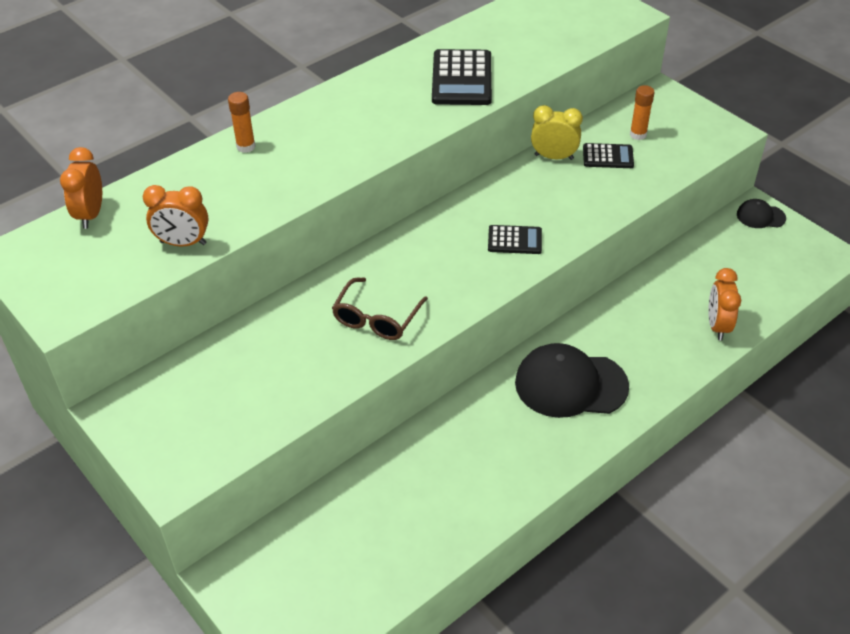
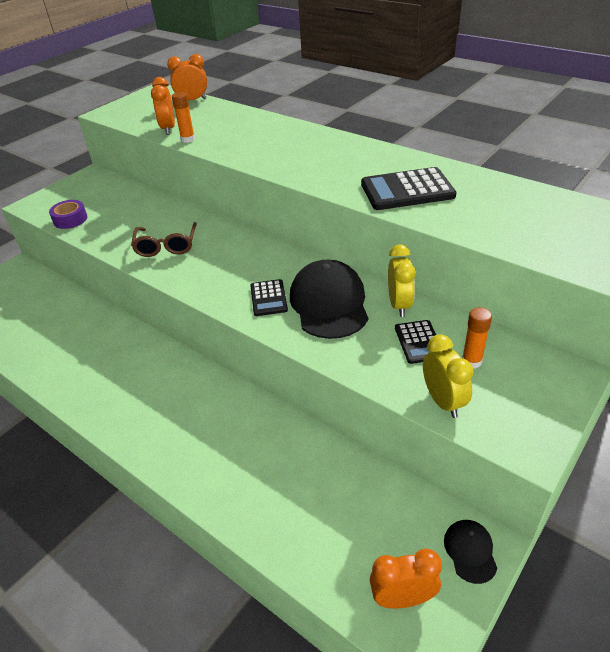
camera: 80 degrees right, 5 degrees down
(246, 147) = (273, 126): orange glue stick -> orange glue stick (188, 139)
(252, 425) = (70, 219): none -> purple tape
(376, 318) = (166, 246): brown glasses -> brown glasses turned 105 degrees counterclockwise
(570, 384) = (169, 401): black cap -> black cap (329, 303)
(679, 159) = (443, 401): none -> yellow clock
(717, 326) = (260, 512): orange clock -> orange clock (402, 598)

